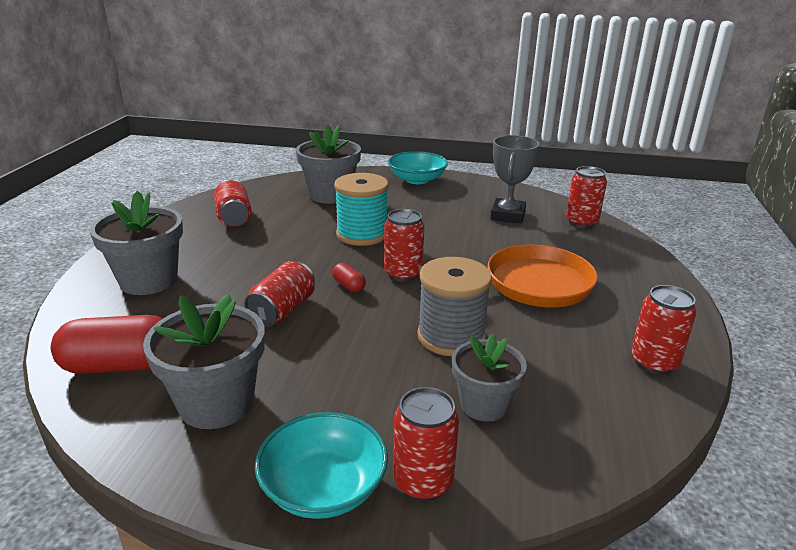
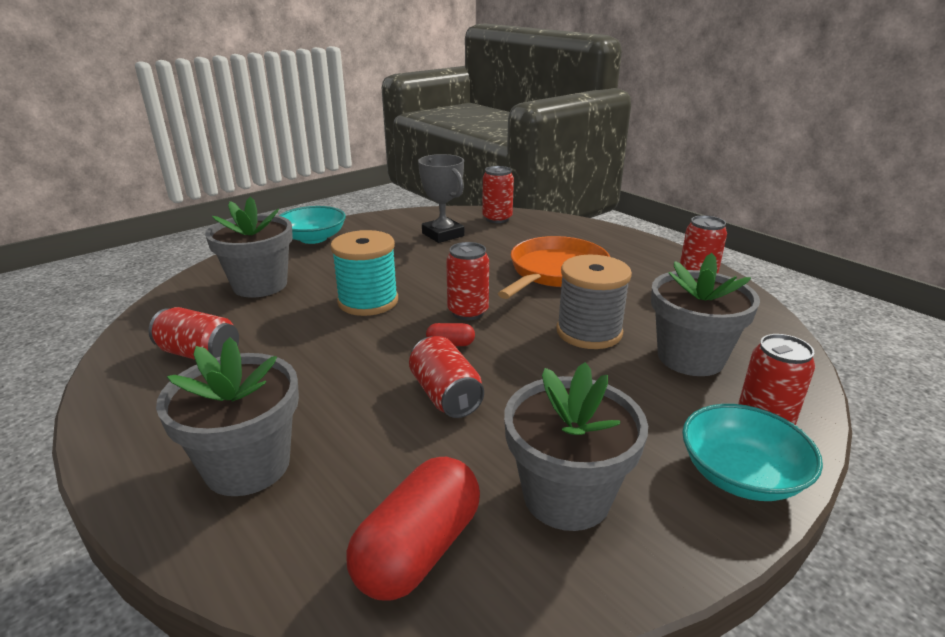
camera: 50 degrees left, 0 degrees up
(484, 404) = (690, 357): grey flower pot -> grey flower pot, size x1.52

